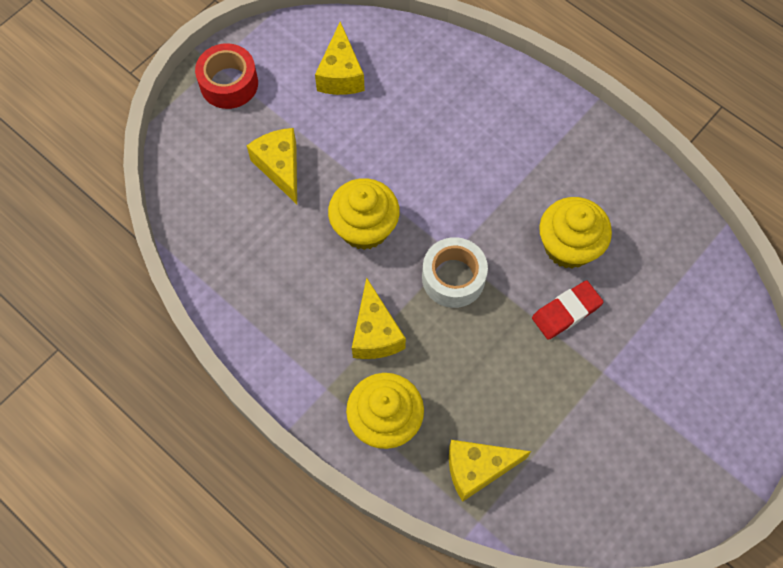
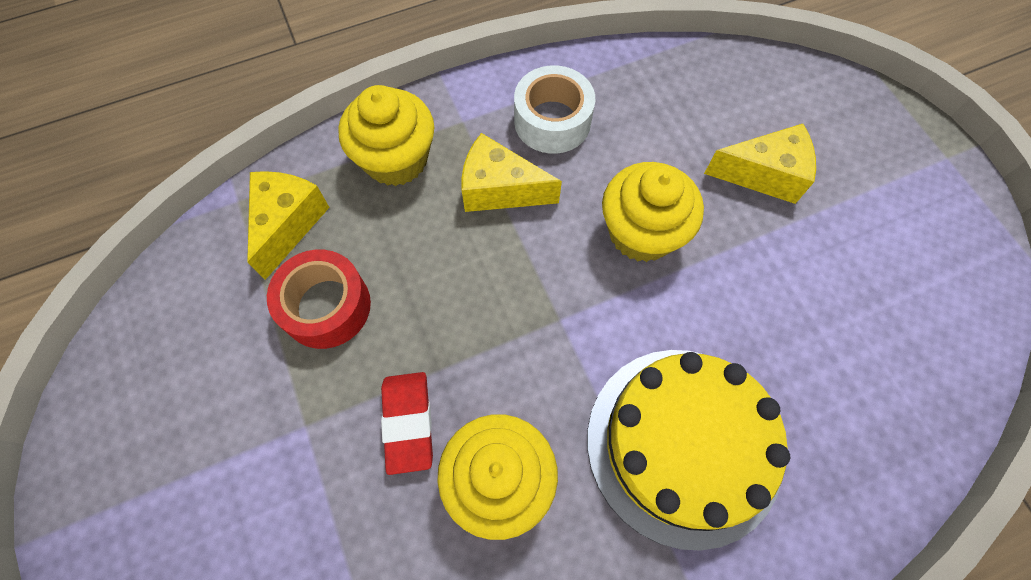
camera: 115 degrees right, 0 degrees up
(229, 83) = (911, 163): red tape -> red tape (326, 306)
(341, 74) = (894, 297): yellow cheese -> none
(453, 278) = (526, 303): white tape -> white tape (552, 121)
(494, 158) = (684, 444): none -> yellow cake

